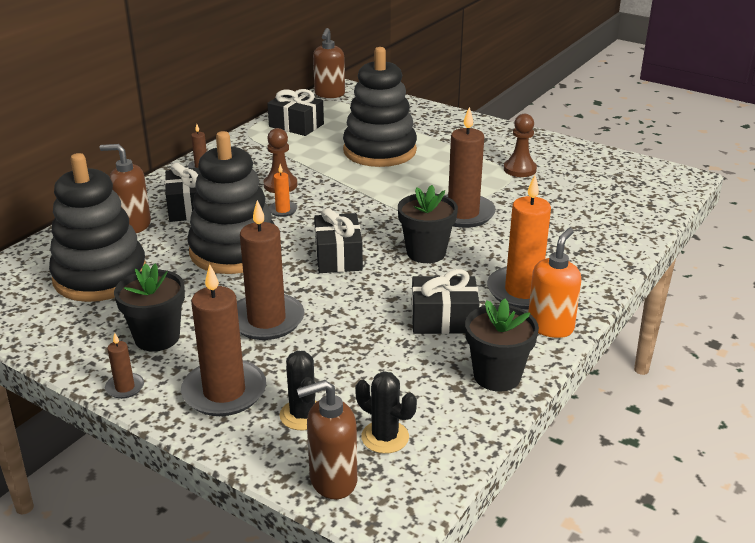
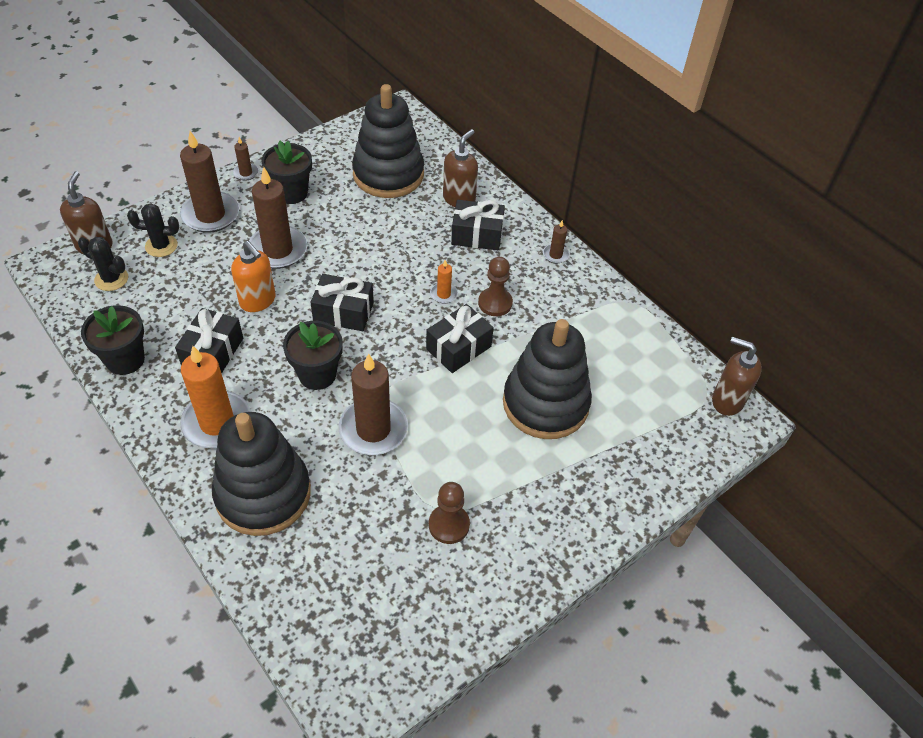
camera: 105 degrees right, 20 degrees up
(234, 251) = (388, 250): black stacking toy -> black stacking toy (263, 494)
(296, 125) = (637, 347): black gift -> black gift (458, 348)
(385, 437) = (111, 279): black cactus -> black cactus turned 60 degrees clockwise
(550, 327) = (157, 420): orange soap dispenser -> orange soap dispenser (258, 301)

